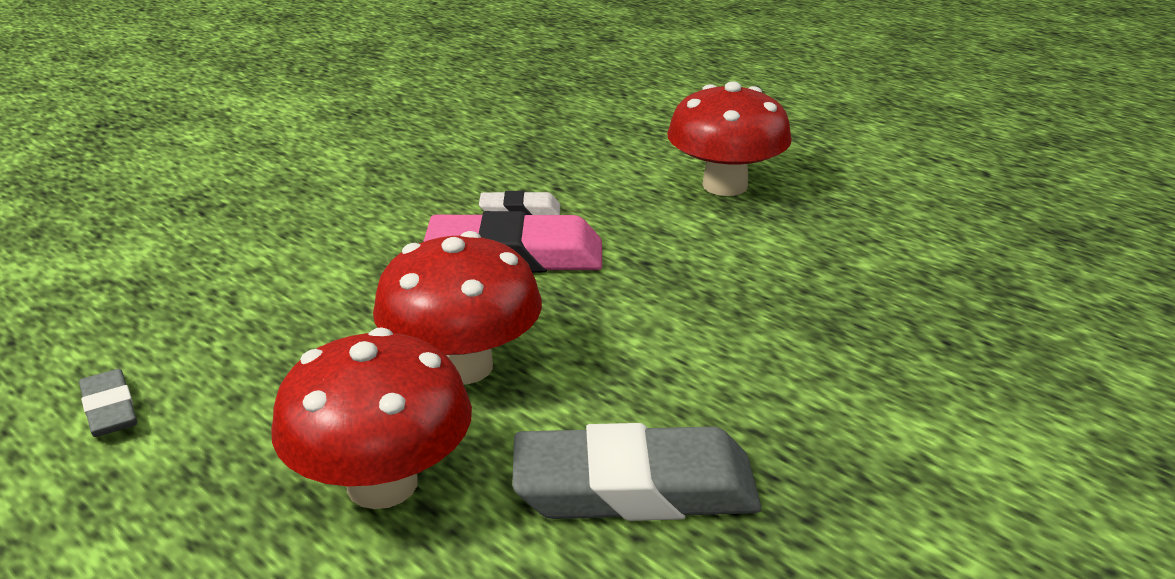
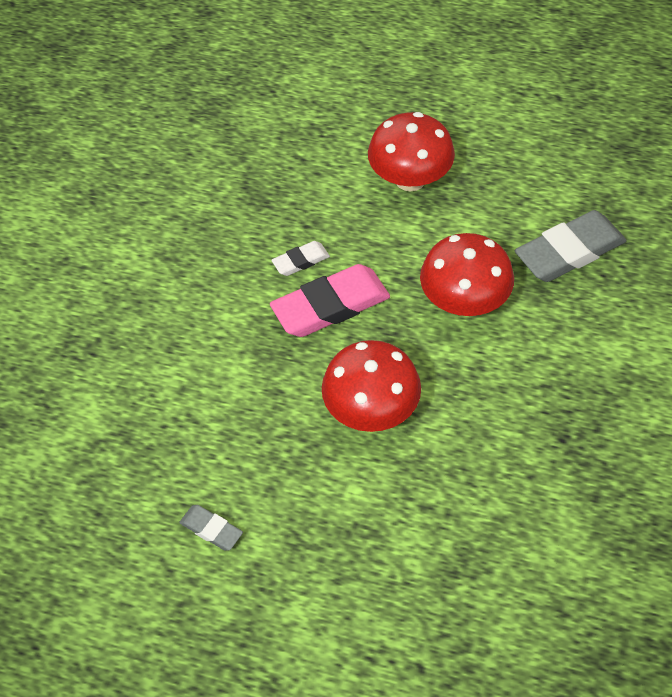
camera: 25 degrees left, 25 degrees up
(382, 484) = (394, 505): red mushroom -> red mushroom (464, 301)
(635, 488) = (512, 449): grey eraser -> grey eraser (569, 252)

